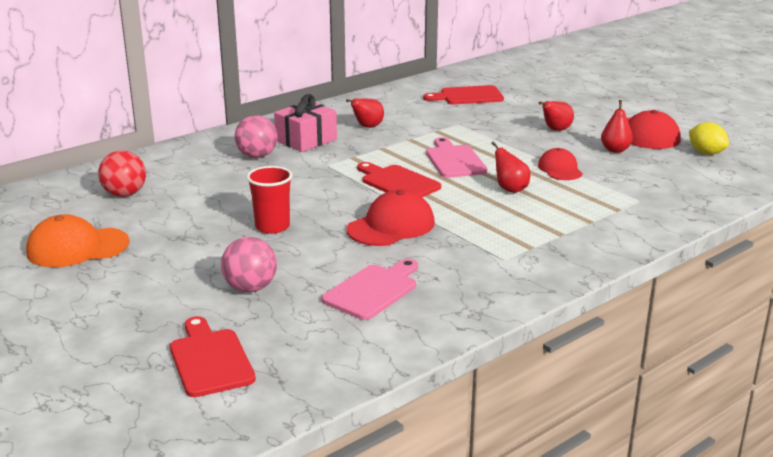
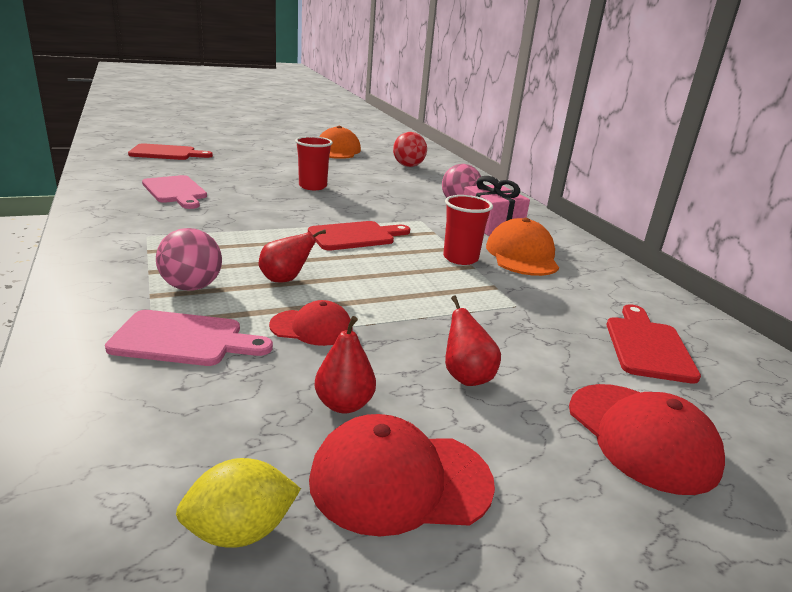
camera: 105 degrees right, 0 degrees up
(250, 288) = (230, 169): pink ball -> pink ball (191, 287)
(367, 127) = (522, 255): red pear -> orange cap
(391, 226) = (267, 215): red cap -> red cap (641, 436)
(399, 144) = (460, 258): none -> red cup
(454, 160) = (392, 273): pink cutting board -> pink cutting board (184, 339)

